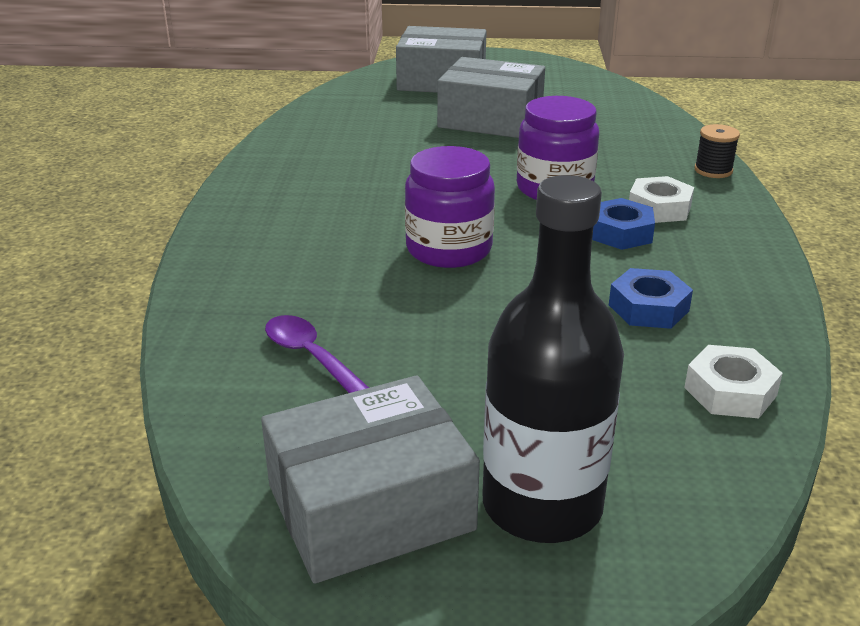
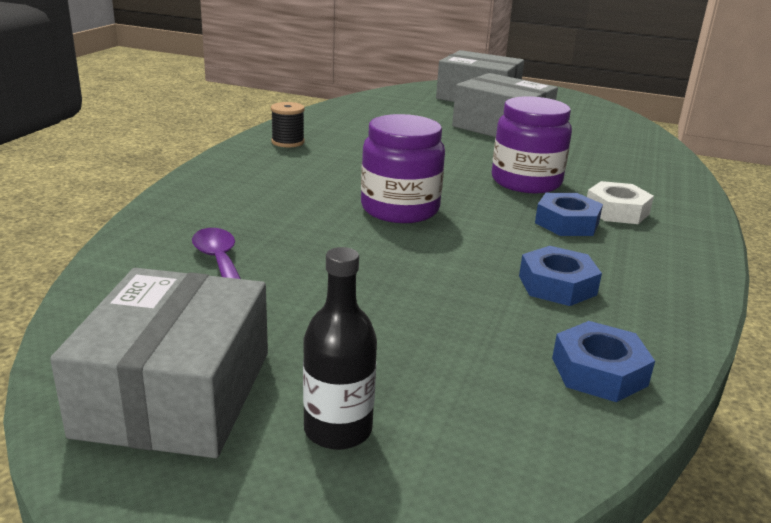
camera: 15 degrees right, 5 degrees down
(370, 507) = (176, 393): grey box -> grey box turned 75 degrees counterclockwise
(542, 505) = (338, 429): black bottle -> black bottle, size x0.54
(713, 170) = (687, 191): black spool -> black spool (288, 142)
(730, 391) = (599, 371): white nut -> blue nut

